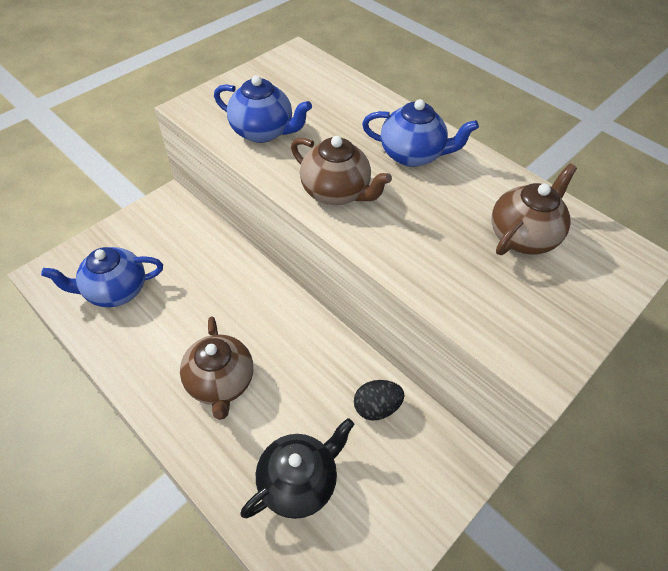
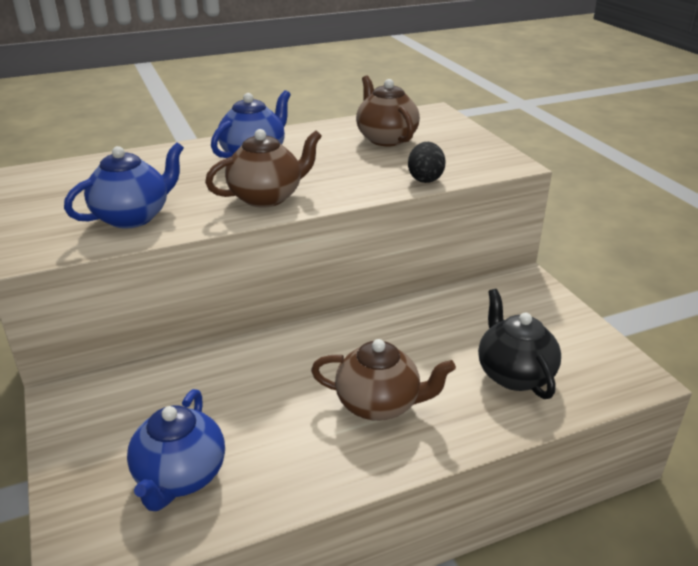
camera: 65 degrees left, 20 degrees down
(376, 407) = (457, 311): black egg -> black egg (425, 179)

